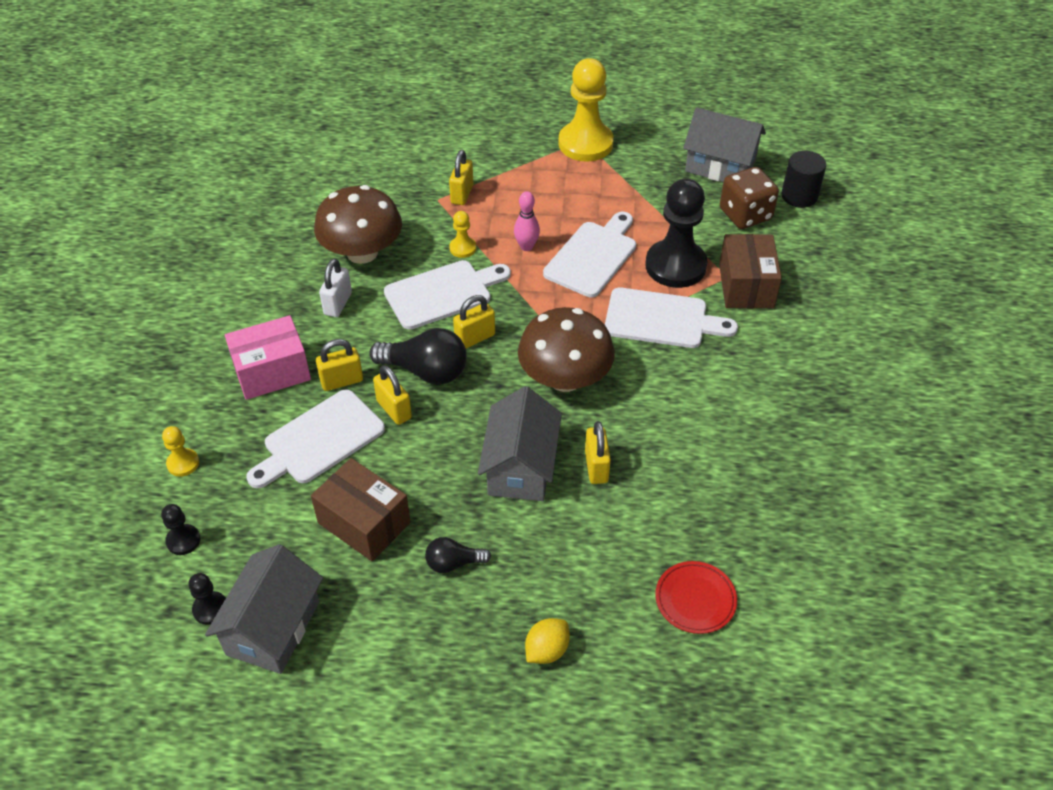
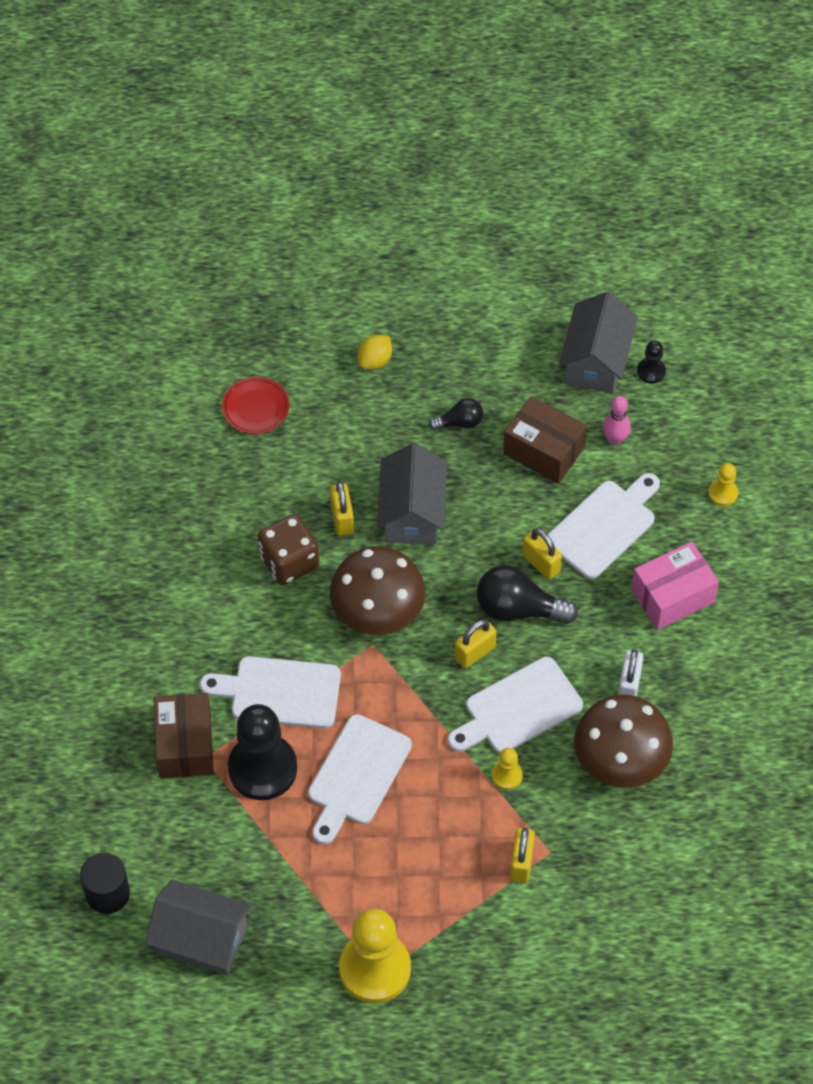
camera: 175 degrees right, 10 degrees up
(183, 540) = (695, 424): black pawn -> none
(342, 381) = (600, 591): yellow padlock -> none
(526, 246) = (434, 784): pink bowling pin -> pink bowling pin (615, 439)
(745, 215) = (176, 856): brown dice -> brown dice (289, 561)

